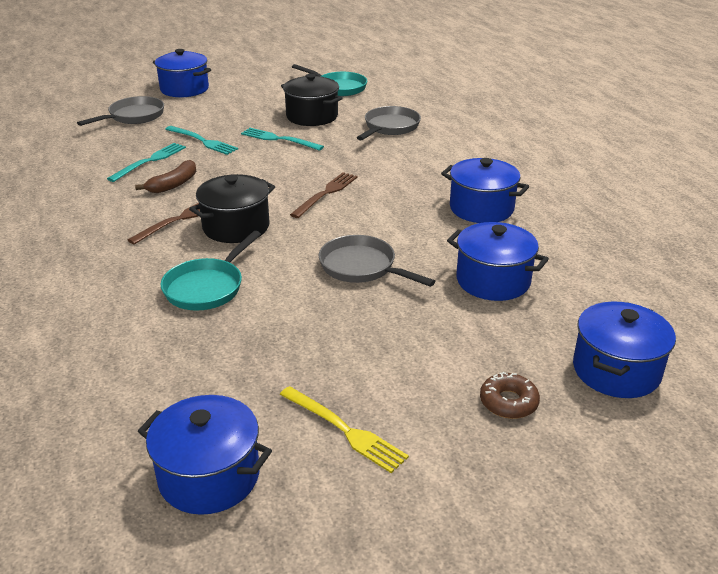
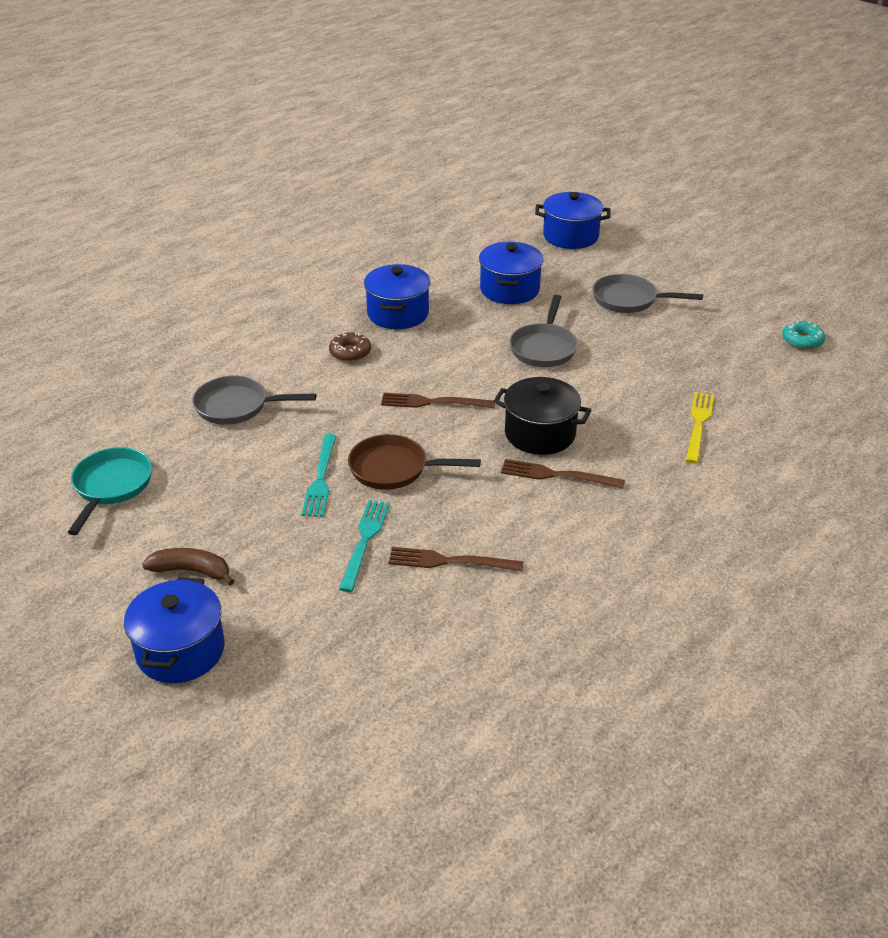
camera: 115 degrees left, 5 degrees up
(133, 116) = (321, 654): grey pan -> grey pan (629, 300)
(150, 161) = (449, 561): turquoise fork -> brown fork
(173, 184) = (491, 513): brown banana -> brown banana (192, 571)
(207, 287) = (642, 412): turquoise pan -> none
(209, 476) = (802, 340): blue pot -> turquoise donut
(261, 163) = (394, 469): none -> brown pan
(312, 116) = (233, 476): black pot -> none
(345, 430) = (718, 308): yellow fork -> yellow fork (698, 424)
(508, 402) = (636, 264): brown donut -> brown donut (350, 352)

